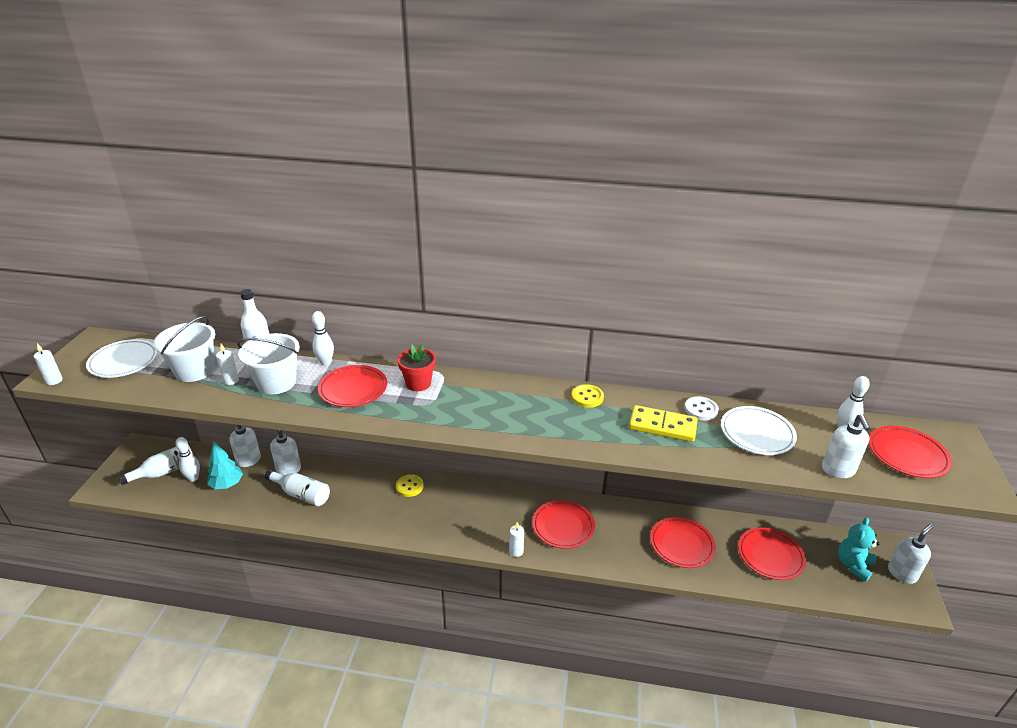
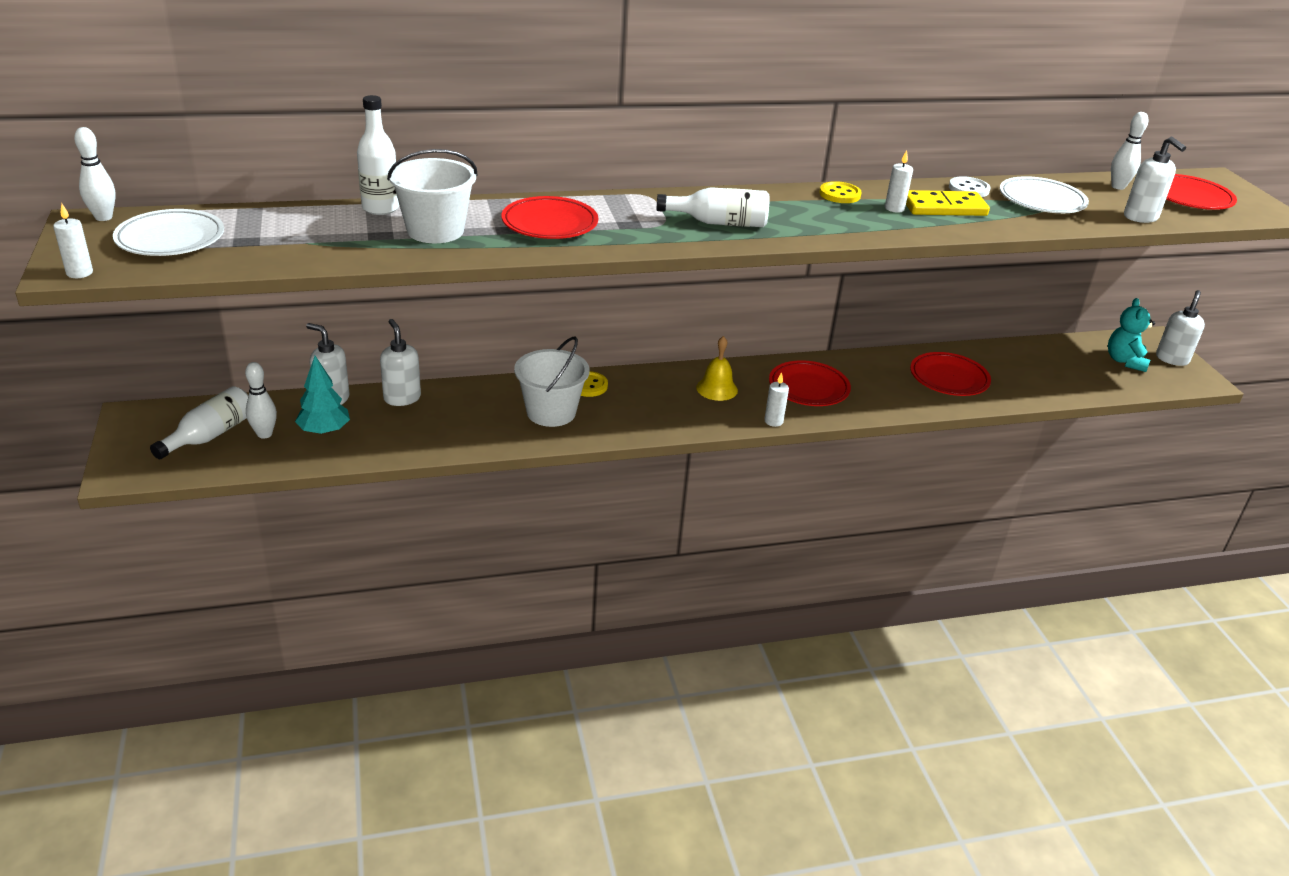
camera: 25 degrees left, 0 degrees up
(194, 370) = (297, 234): white bucket -> white bucket (551, 412)
(231, 380) = (366, 237): white candle -> white candle (894, 208)
(301, 494) = (446, 421): white bottle -> white bottle (719, 223)
(325, 362) = (480, 203): white bowling pin -> white bowling pin (103, 217)
(418, 383) = (627, 208): red flower pot -> none
(495, 511) = (717, 389): none -> yellow bell
(770, 556) = (1043, 370): red plate -> none

